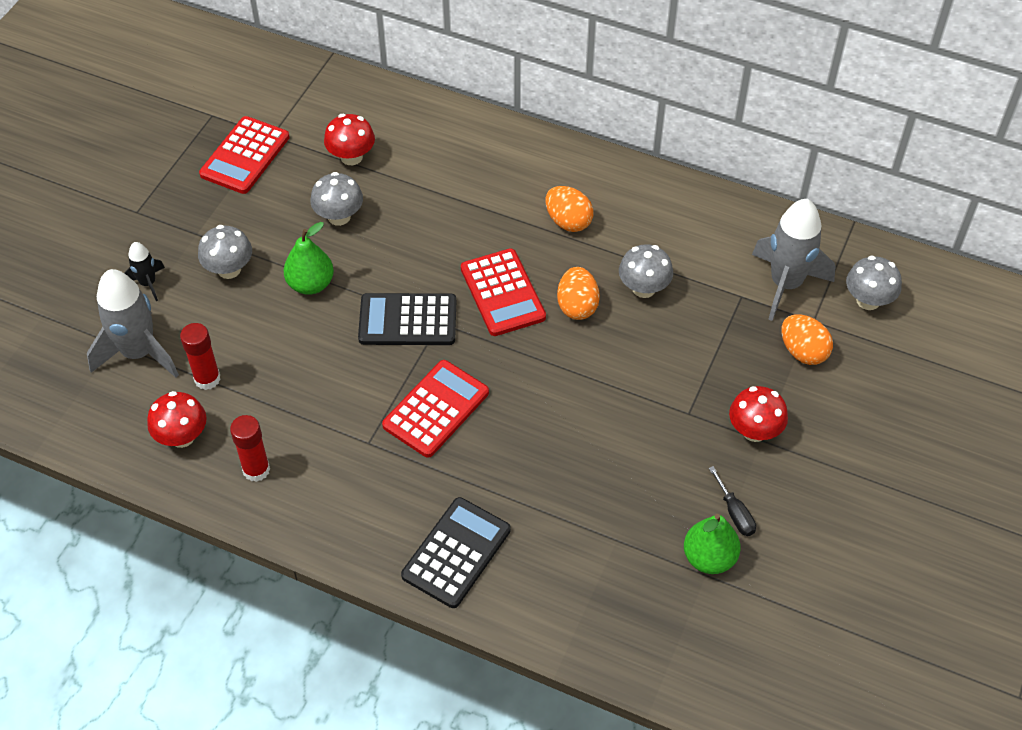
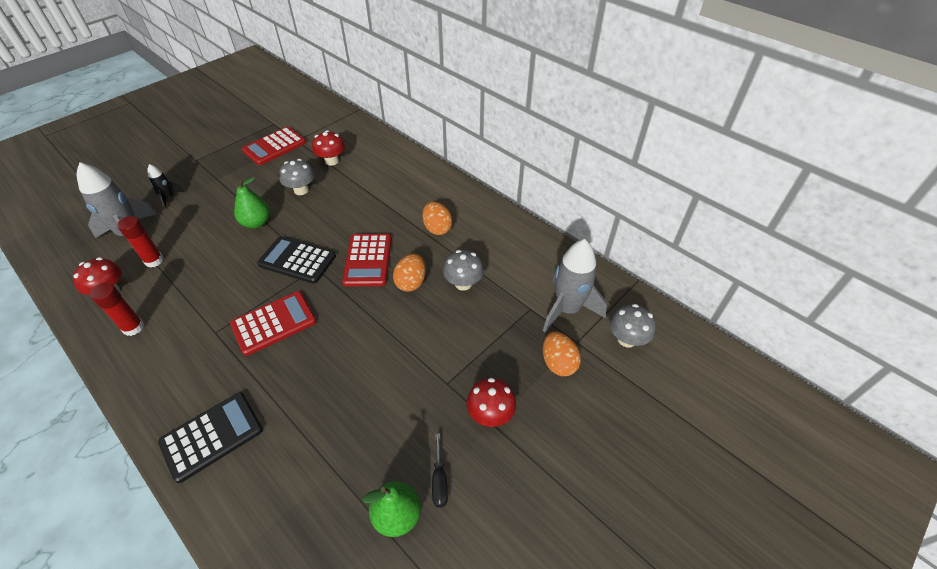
camera: 20 degrees right, 5 degrees down
(229, 269) = (218, 202): grey mushroom -> none

